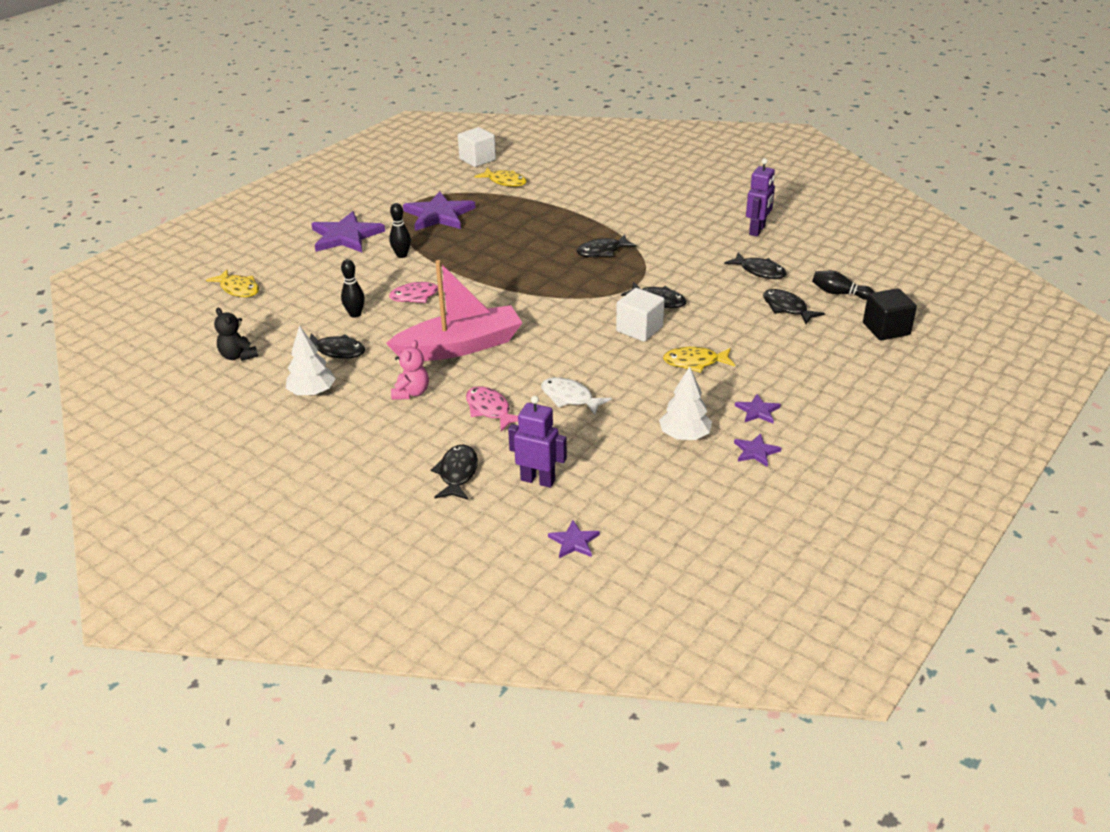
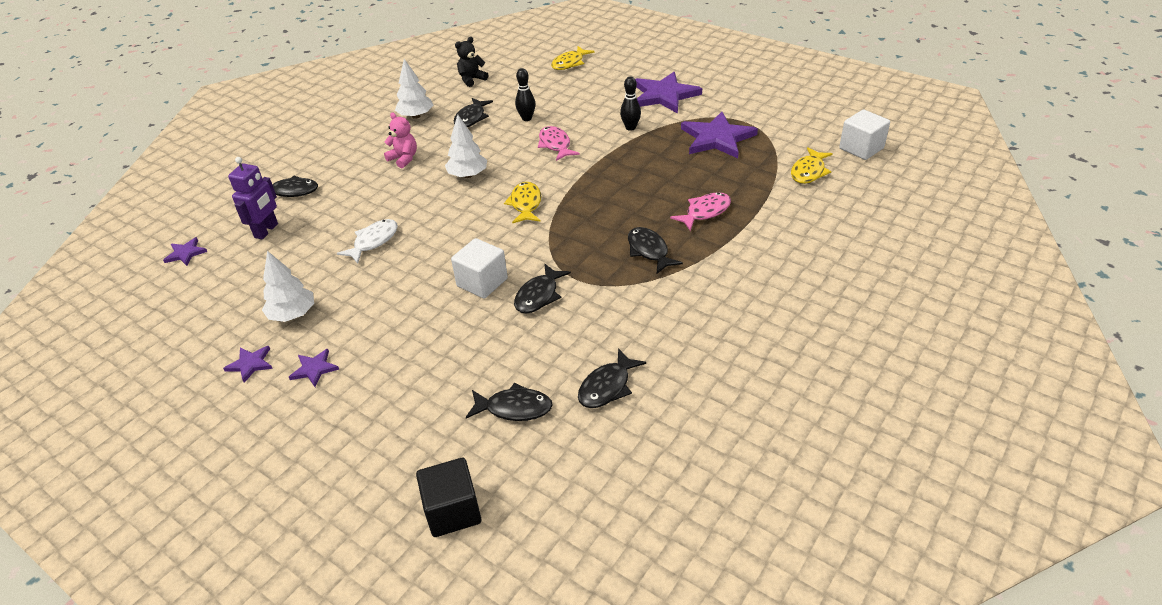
camera: 90 degrees right, 5 degrees up
(411, 393) = (404, 159): pink teddy bear -> pink teddy bear turned 150 degrees counterclockwise
(460, 346) = (468, 175): pink boat -> white tree
(490, 410) = (369, 199): pink fish -> pink fish (705, 212)
(695, 362) = (412, 323): yellow fish -> yellow fish (525, 204)
(757, 230) = (722, 391): purple robot -> none
(787, 308) = (514, 408): black fish -> black fish turned 45 degrees clockwise
(839, 293) = (549, 468): black bowling pin -> none

